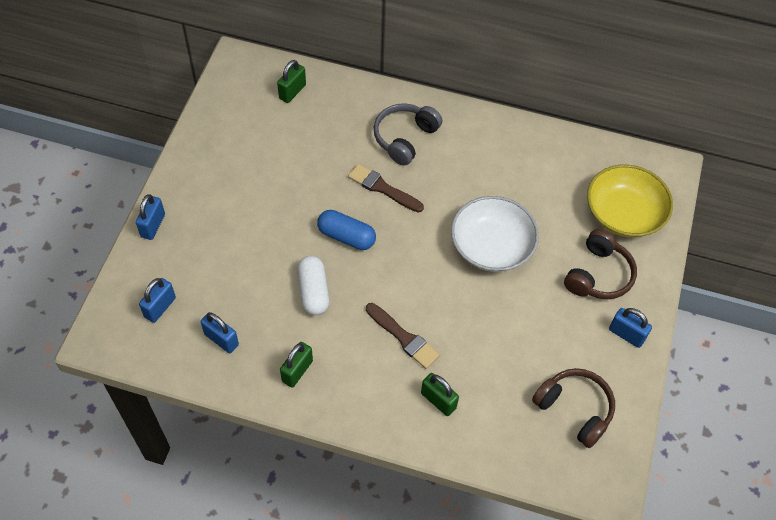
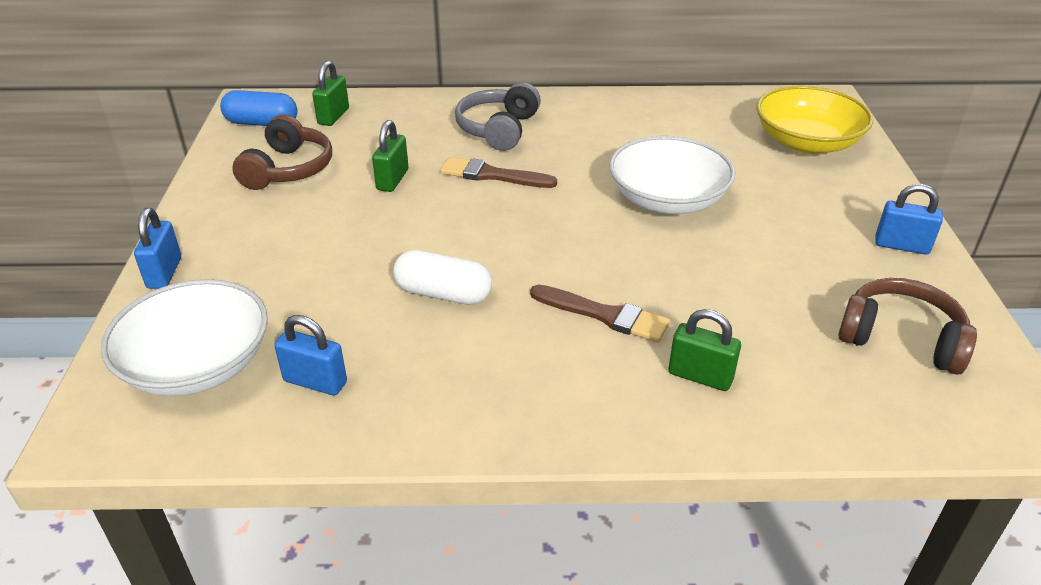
camera: 15 degrees left, 20 degrees down
(160, 307) = (197, 365): blue padlock -> white bowl
(297, 371) = (458, 393): green padlock -> green padlock (392, 180)
(313, 291) = (443, 294): white capsule -> white capsule turned 45 degrees counterclockwise
(346, 236) = (465, 228): blue capsule -> blue capsule (262, 123)
(598, 275) = (820, 198): brown headphones -> brown headphones (288, 169)

